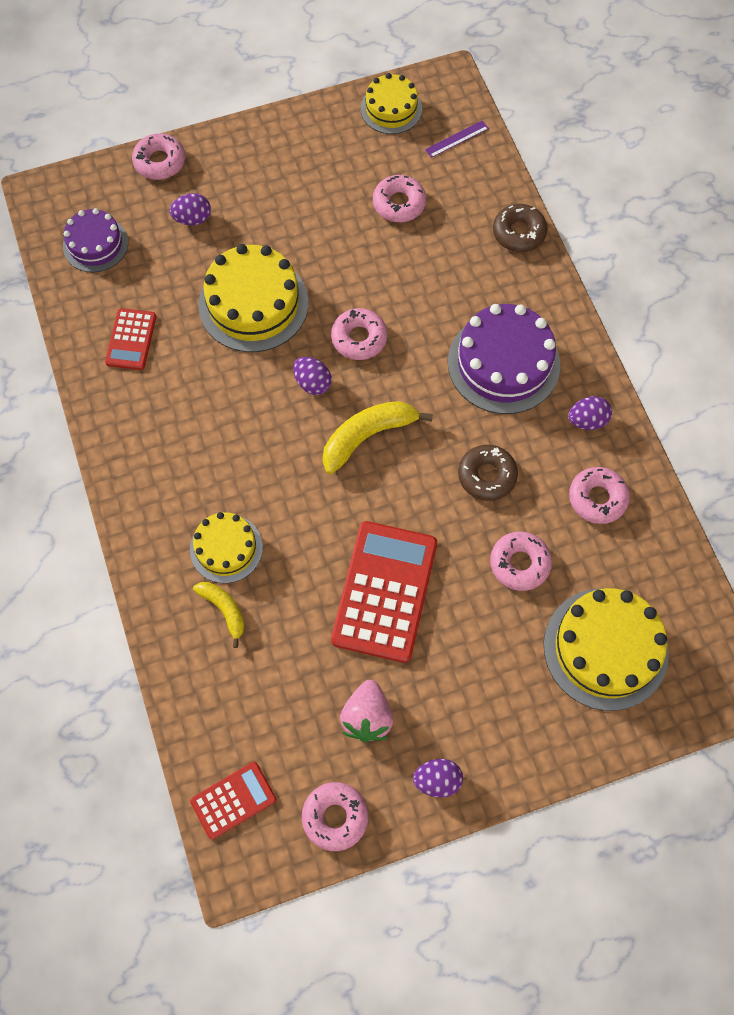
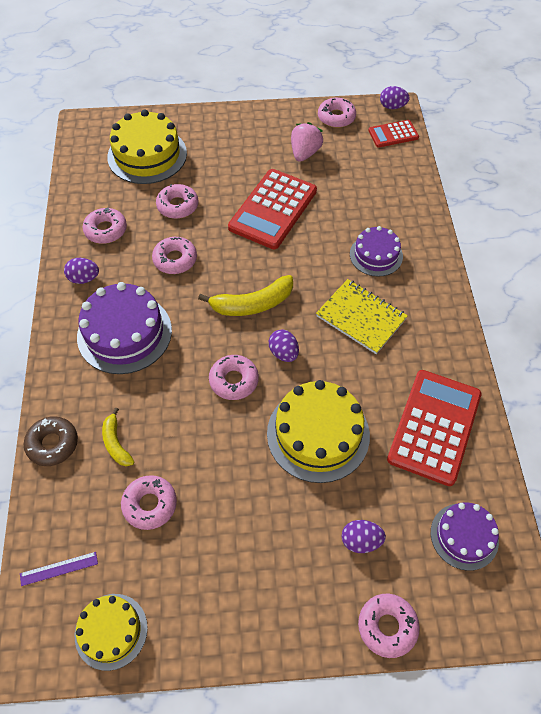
camera: 165 degrees left, 10 degrees down
(131, 339) = (434, 427): red calculator -> red calculator, size x1.88
(224, 610) = (383, 221): yellow banana -> yellow banana (116, 443)
(226, 548) = (376, 255): yellow cake -> purple cake
(231, 450) = (361, 317): none -> yellow notebook
(437, 780) = (273, 120): purple egg -> purple egg (392, 107)
(487, 476) = (175, 259): brown donut -> pink donut

